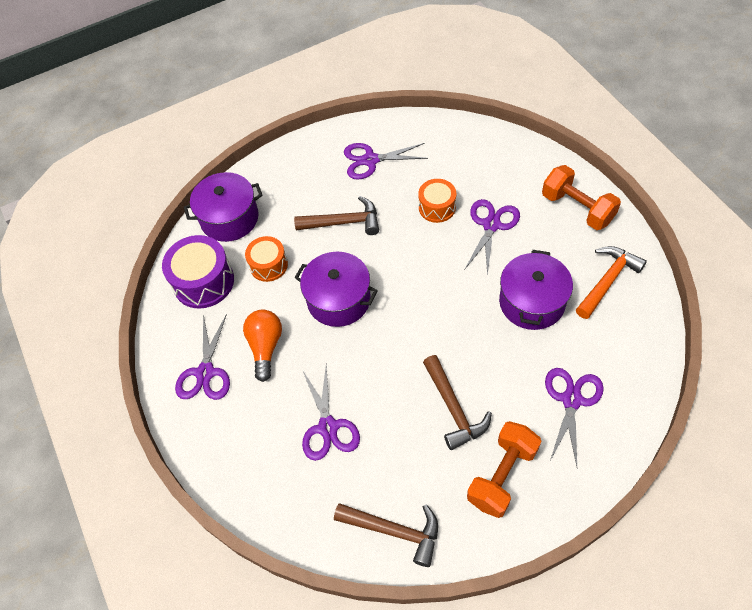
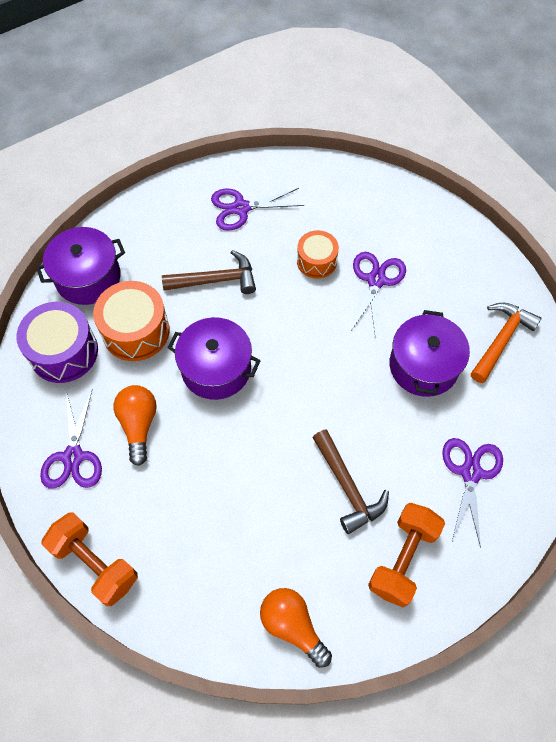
camera: 10 degrees left, 5 degrees up
(268, 265) = (136, 331): orange drum -> orange drum, size x1.59
(328, 427) = (213, 514): purple scissors -> none
(394, 531) = (292, 626): brown hammer -> orange light bulb
(577, 208) = (465, 260): orange dumbbell -> orange dumbbell (95, 563)

